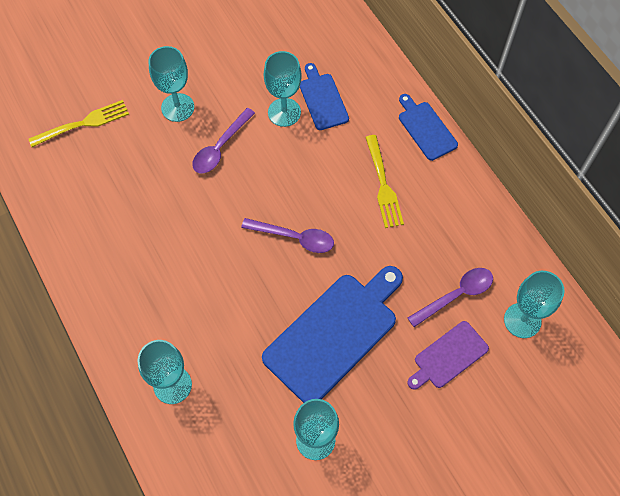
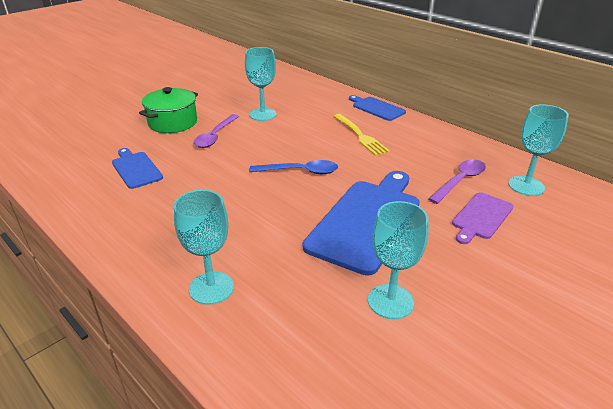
camera: 15 degrees left, 30 degrees down
(82, 124) = (88, 140): yellow fork -> none
(177, 107) = (173, 123): turquoise goblet -> green pot
(294, 238) = (300, 171): purple spoon -> blue spoon
(322, 99) = (290, 106): blue cutting board -> blue cutting board (136, 169)

